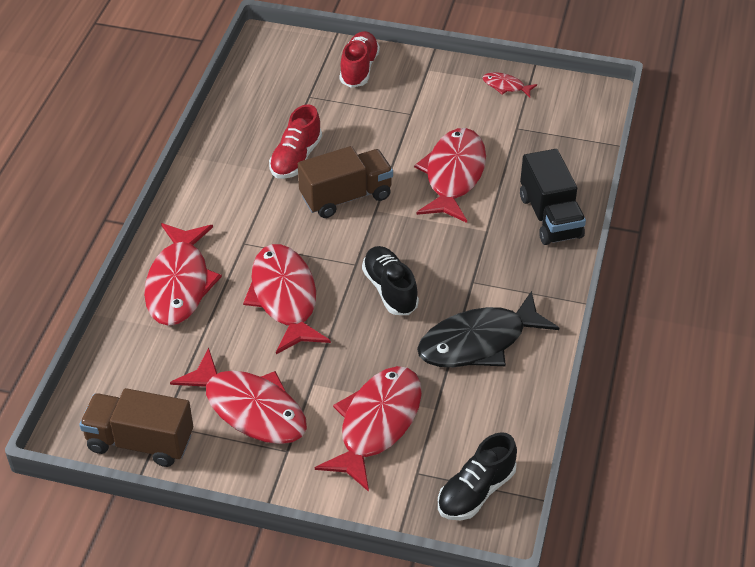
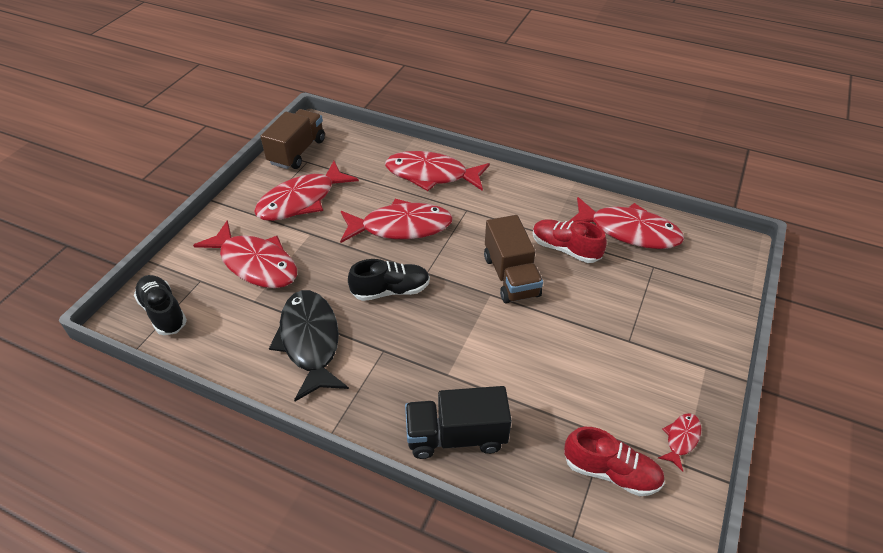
camera: 100 degrees right, 0 degrees up
(359, 69) = (700, 308): red shoe -> red shoe (610, 472)
(453, 175) = (531, 361): red fish -> red fish (628, 231)

